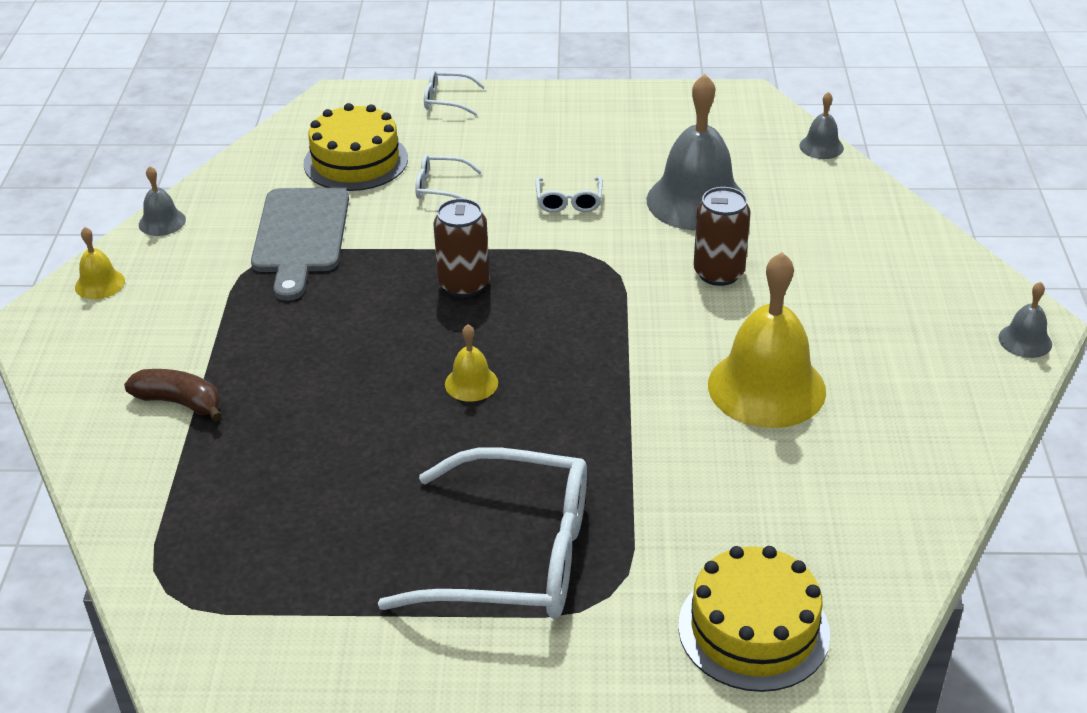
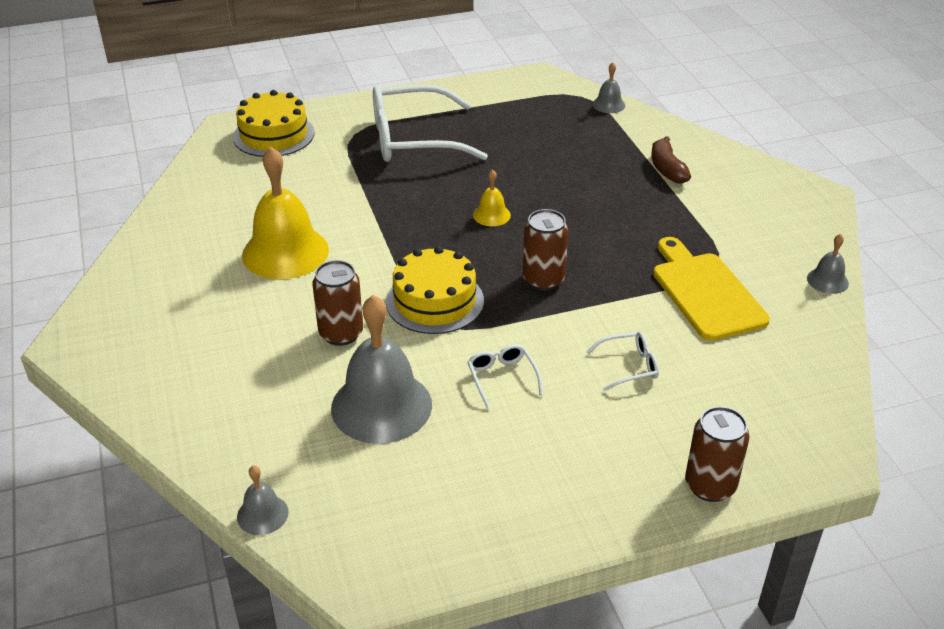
camera: 160 degrees right, 0 degrees up
(100, 284) = (809, 225): yellow bell -> none
(180, 402) = (667, 169): brown banana -> brown banana turned 75 degrees clockwise
(300, 236) = (705, 292): grey cutting board -> yellow cutting board
(356, 161) = (731, 378): yellow cake -> yellow cake (435, 301)
(447, 100) = (710, 485): white glasses -> brown can
(1025, 340) = (81, 327): grey bell -> grey bell (608, 104)

